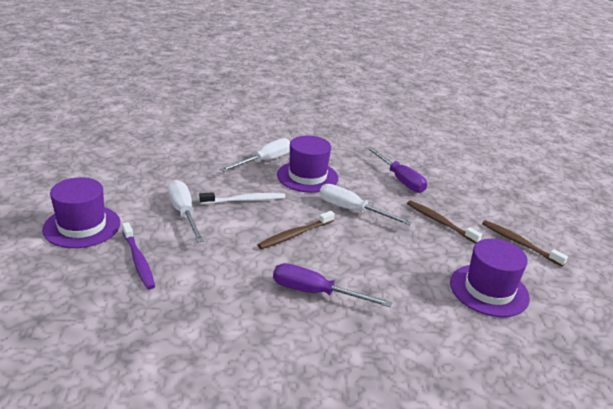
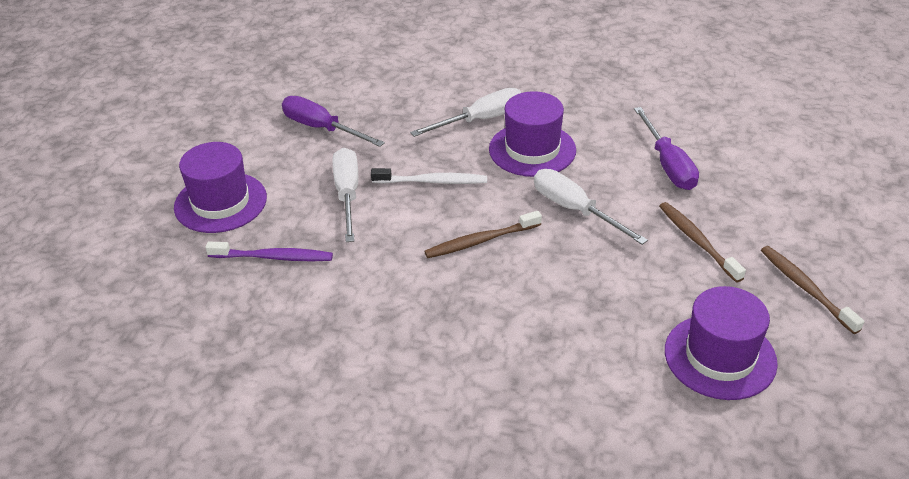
camera: 20 degrees right, 10 degrees up
(138, 260) = (273, 257): purple toothbrush -> purple toothbrush turned 75 degrees counterclockwise
(315, 292) = (475, 329): purple screwdriver -> purple screwdriver (321, 128)

